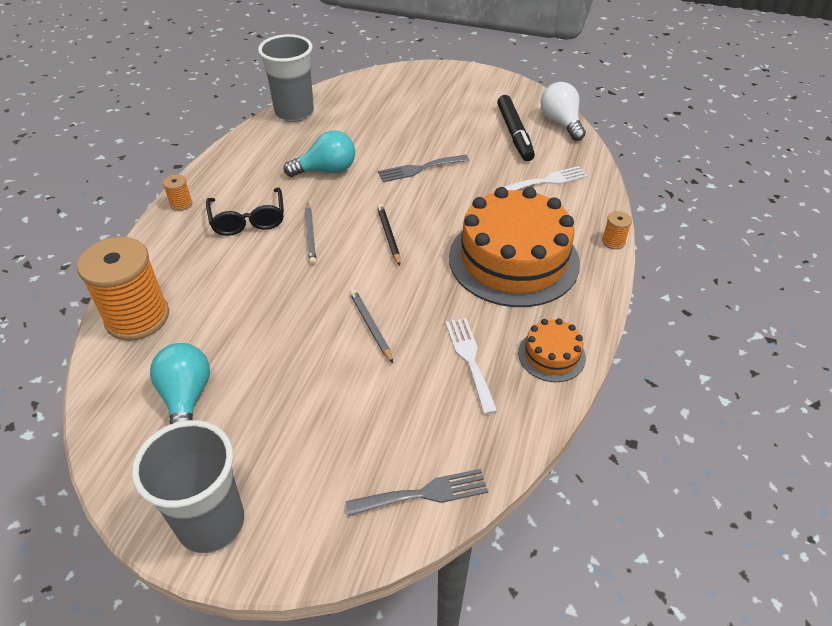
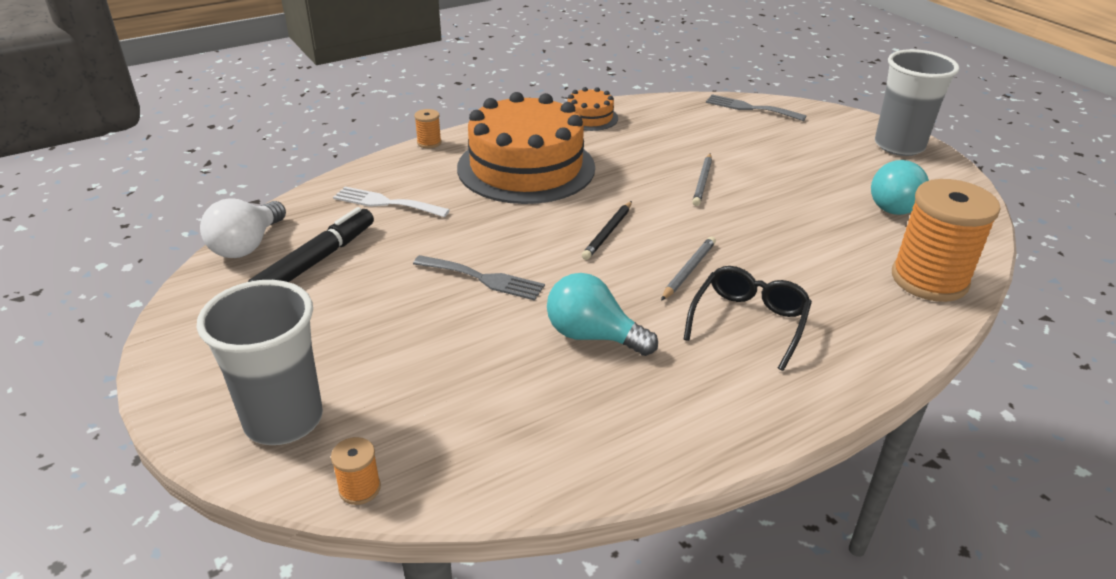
camera: 140 degrees left, 10 degrees down
(181, 204) = (830, 390): orange spool -> orange spool (359, 488)
(294, 113) = (532, 473): grey cup -> grey cup (283, 420)
(470, 359) = (649, 137): white fork -> none

